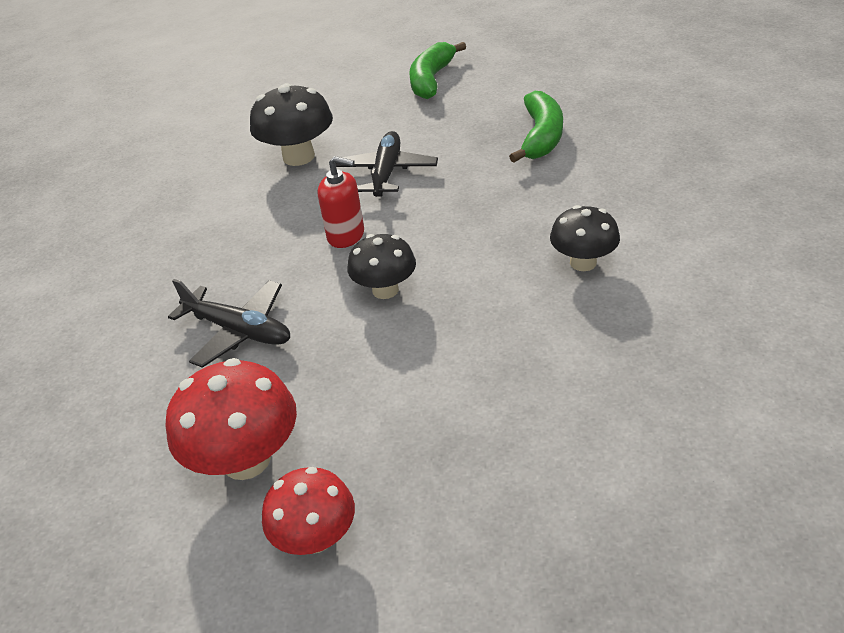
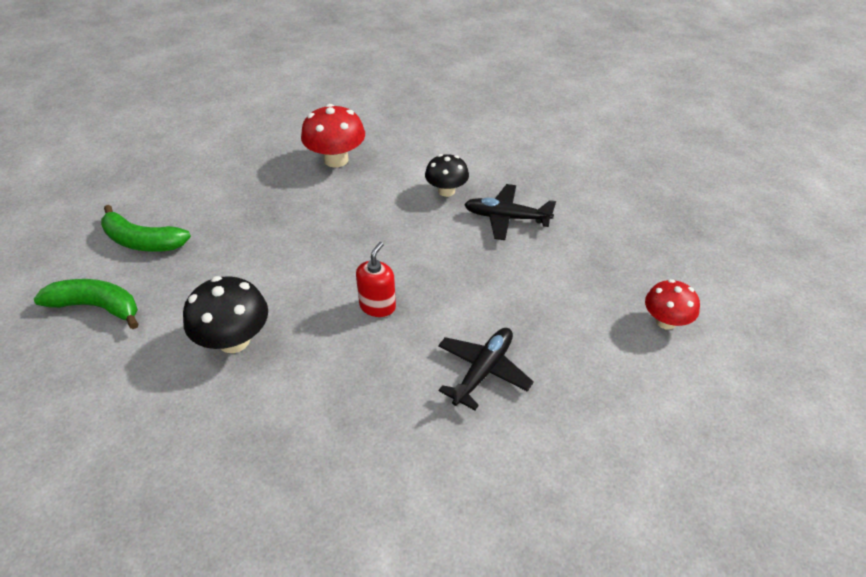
camera: 90 degrees left, 5 degrees up
(246, 459) = (611, 358): red mushroom -> red mushroom (336, 159)
(385, 290) = (452, 285): black mushroom -> none
(386, 172) = (293, 278): black plane -> black plane (506, 218)
(541, 137) = (285, 188): green banana -> green banana (97, 307)

